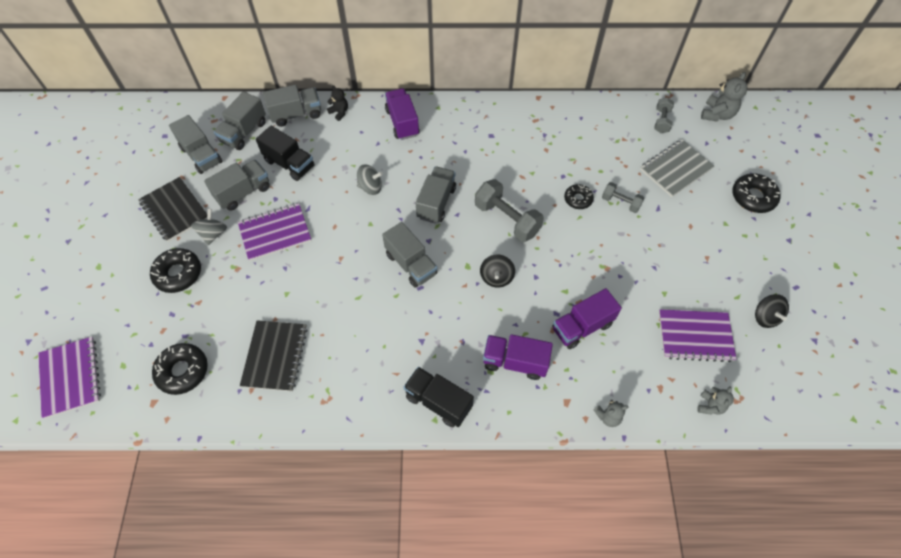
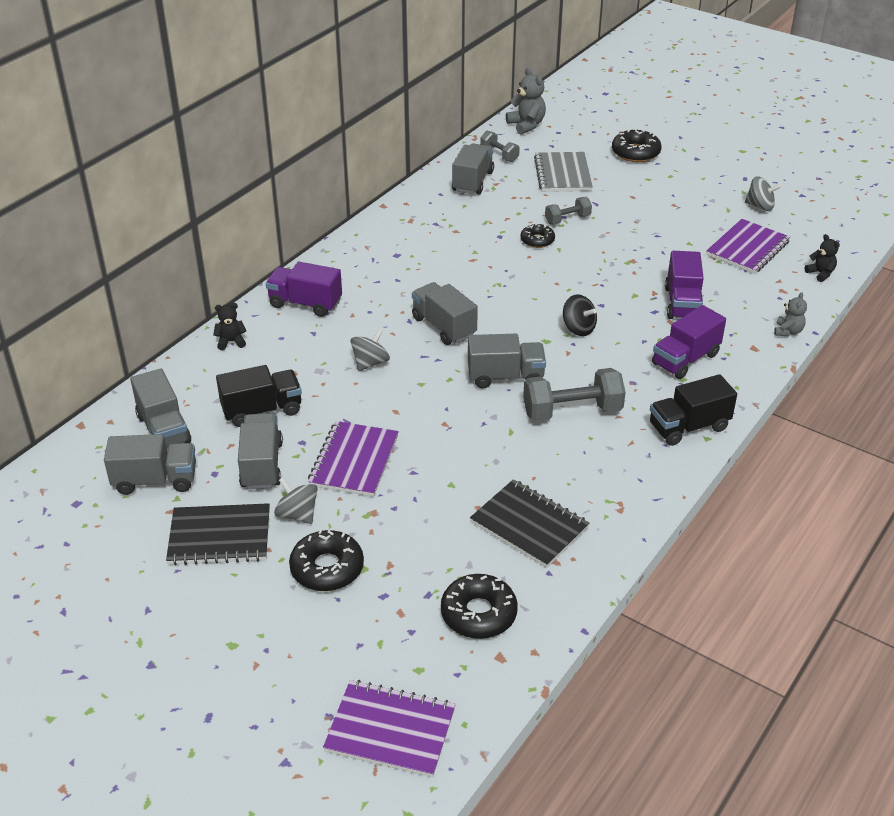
camera: 55 degrees left, 20 degrees down
(296, 114) = (190, 375): grey truck -> grey truck (472, 181)
(507, 219) = (515, 291): grey dumbbell -> grey dumbbell (572, 411)
(710, 406) = (820, 273): grey teddy bear -> black teddy bear
(765, 317) = (760, 206): black spinning top -> grey spinning top

